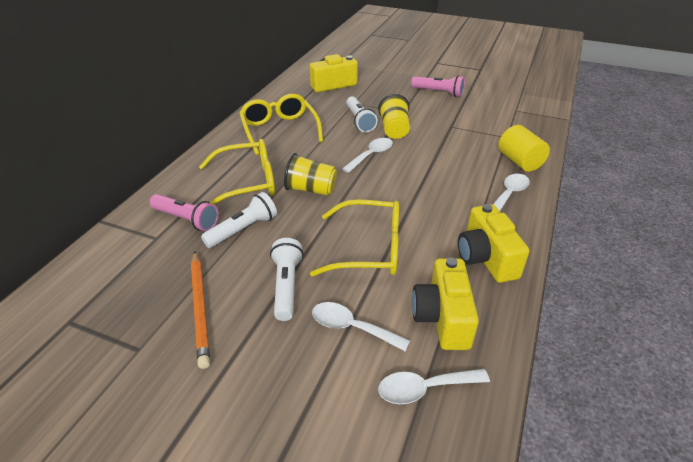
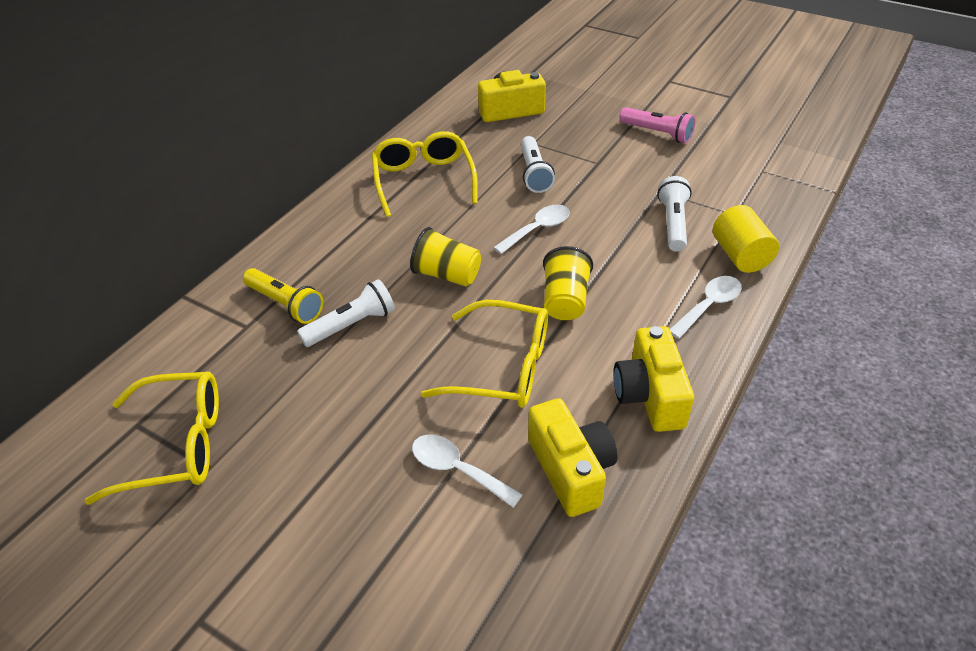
camera: 10 degrees right, 5 degrees up
(186, 219) = (285, 304): pink flashlight -> yellow flashlight
(200, 308) = (284, 424): orange pencil -> none
(247, 183) = (368, 258): yellow glasses -> yellow glasses (176, 445)
(286, 286) = (390, 407): white flashlight -> white flashlight (673, 223)
(394, 130) = (578, 191): yellow cup -> yellow cup (565, 300)
(424, 388) = (525, 556): white spoon -> none
(442, 317) = (571, 470): yellow camera -> yellow camera turned 150 degrees clockwise

